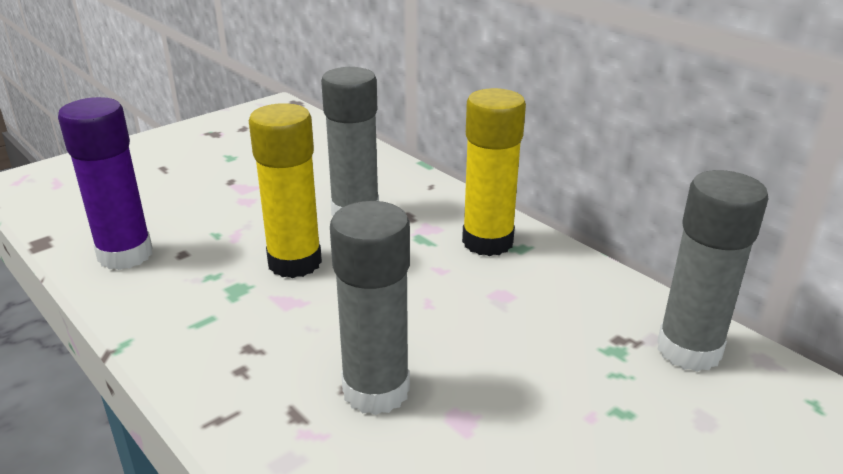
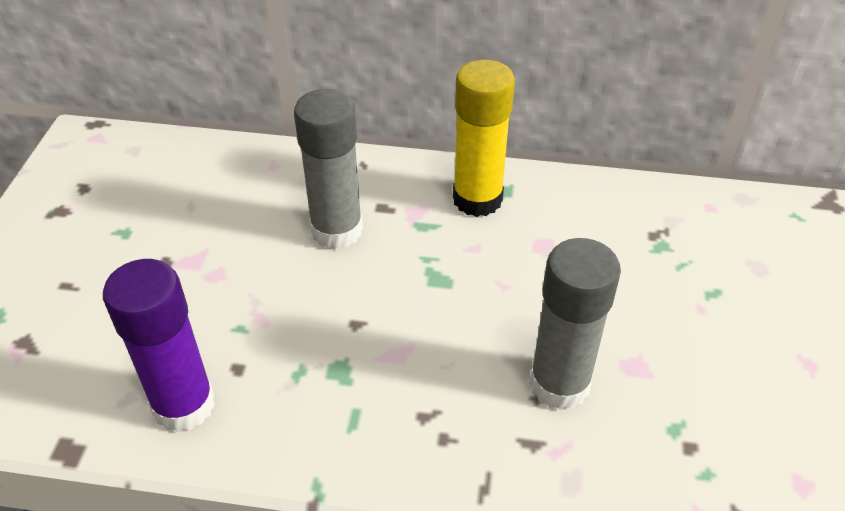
camera: 40 degrees left, 15 degrees up
(294, 262) = (353, 313): yellow glue stick -> none
(688, 350) = (700, 218): grey glue stick -> none

